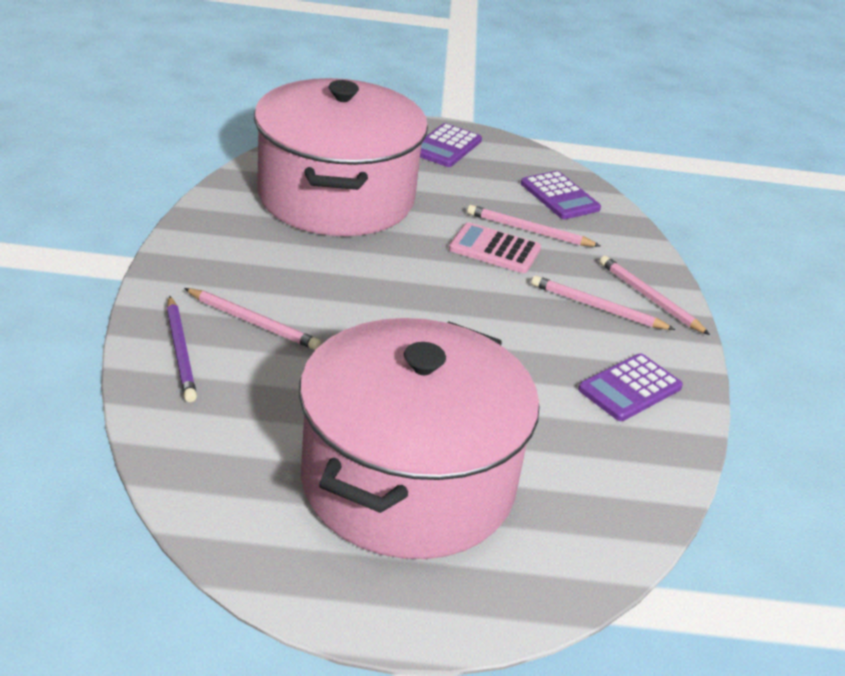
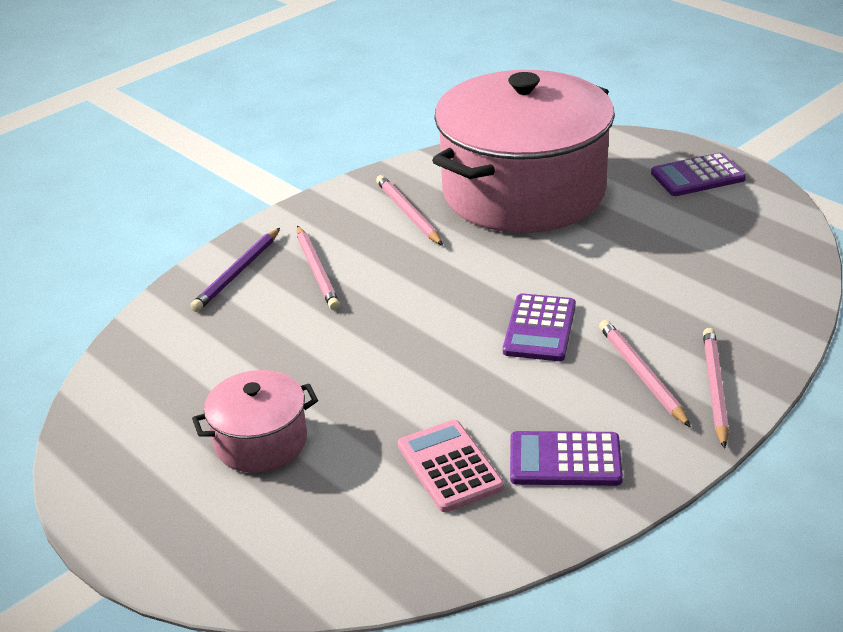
camera: 50 degrees right, 0 degrees up
(407, 482) = (261, 441): pink pot -> pink pot, size x0.44
(494, 249) = (610, 285): pink calculator -> pink calculator (449, 466)
(529, 230) = (673, 280): pink pencil -> pink pencil (408, 213)
(560, 196) = (757, 258): purple calculator -> purple calculator (540, 328)

